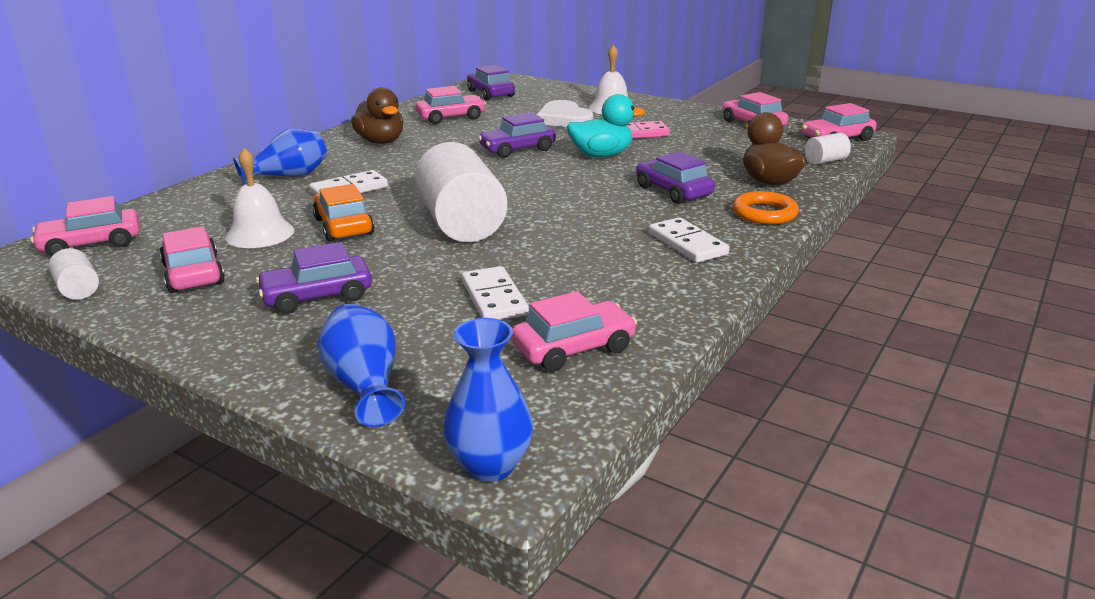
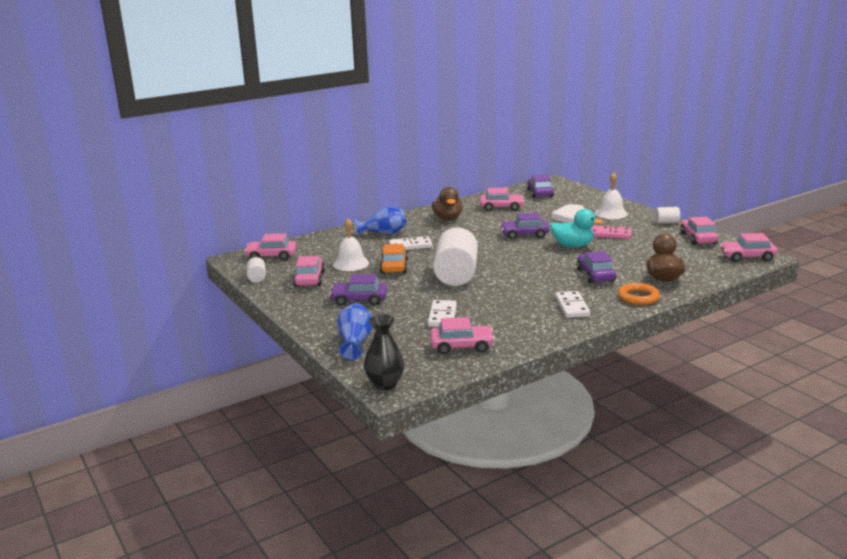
camera: 25 degrees right, 5 degrees down
(490, 466) = (385, 384): blue vase -> black vase
(825, 161) = (719, 271): white cylinder -> white cylinder (666, 222)

